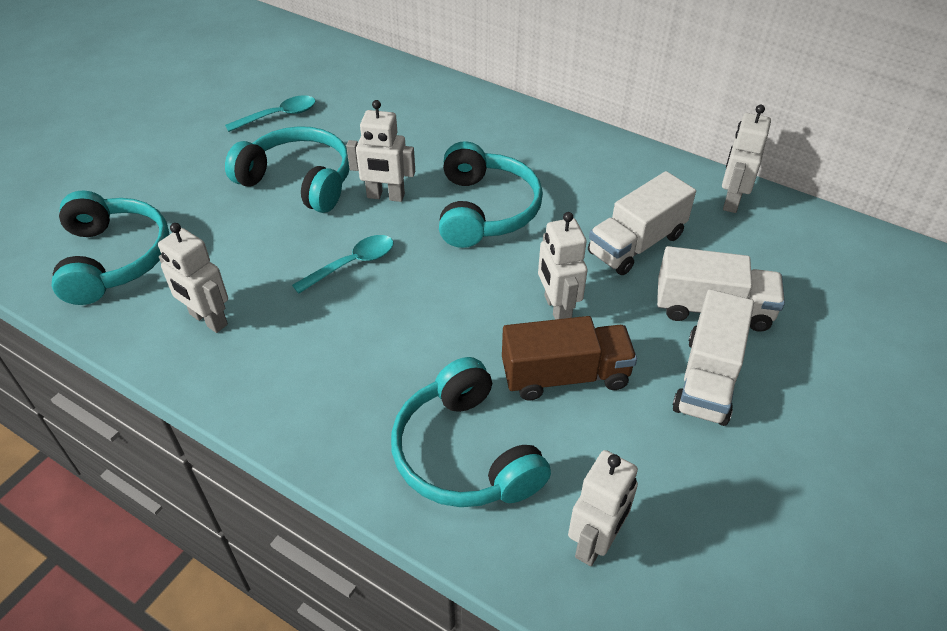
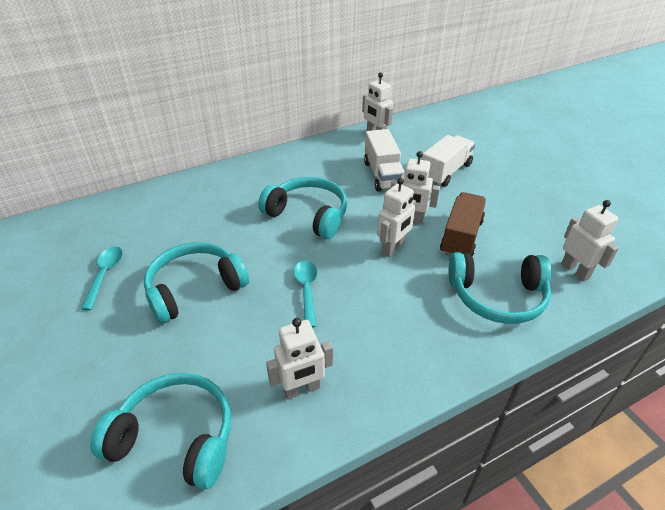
camera: 60 degrees left, 5 degrees down
(385, 196) = (254, 251): white robot -> white robot (393, 248)
(707, 378) = (489, 193): white truck -> none

